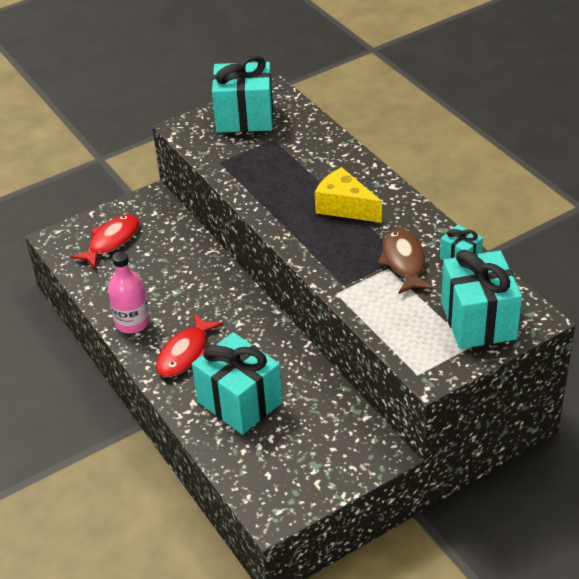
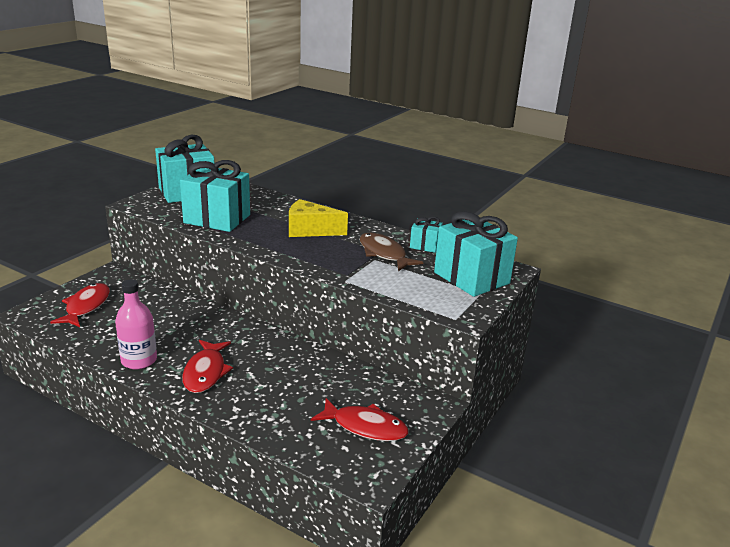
camera: 30 degrees left, 15 degrees down
(240, 402) = (281, 397): turquoise gift -> turquoise gift (217, 219)
(300, 458) = (365, 427): none -> red fish

